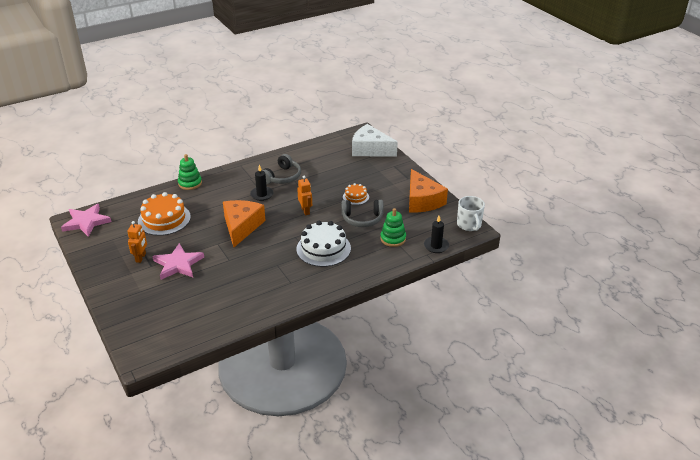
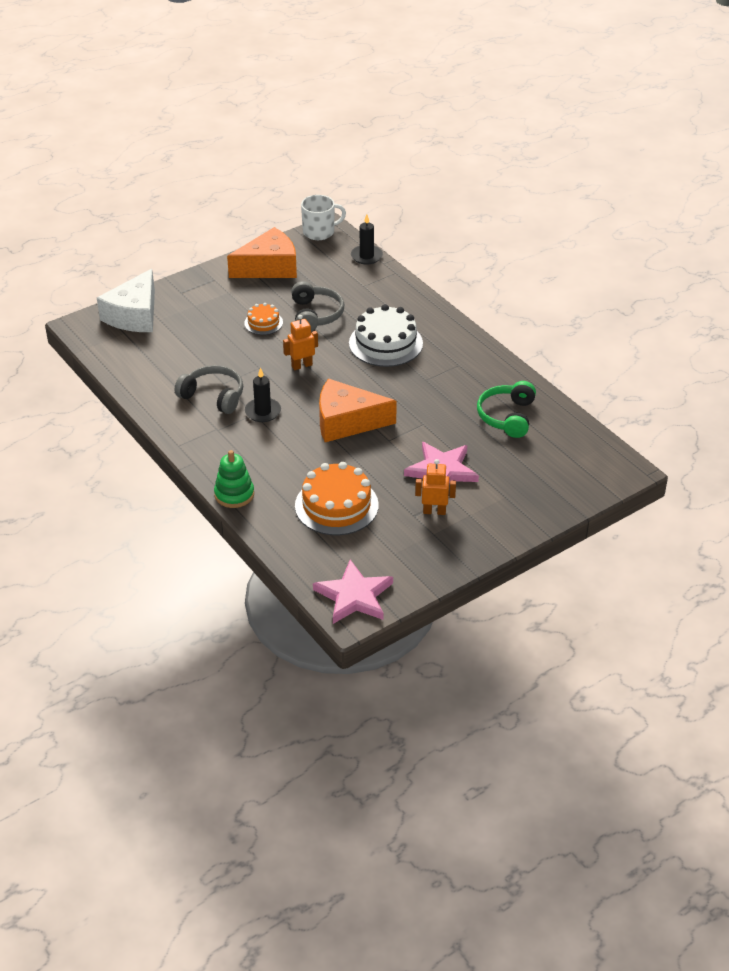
camera: 95 degrees left, 5 degrees up
(223, 301) = (507, 416): none -> green headphones
(393, 239) = (356, 288): green stacking toy -> none

